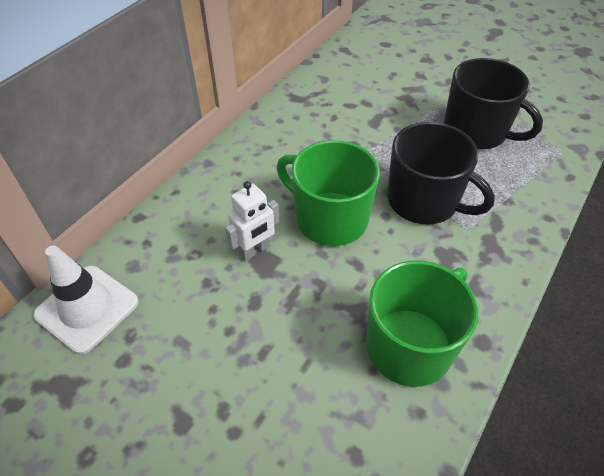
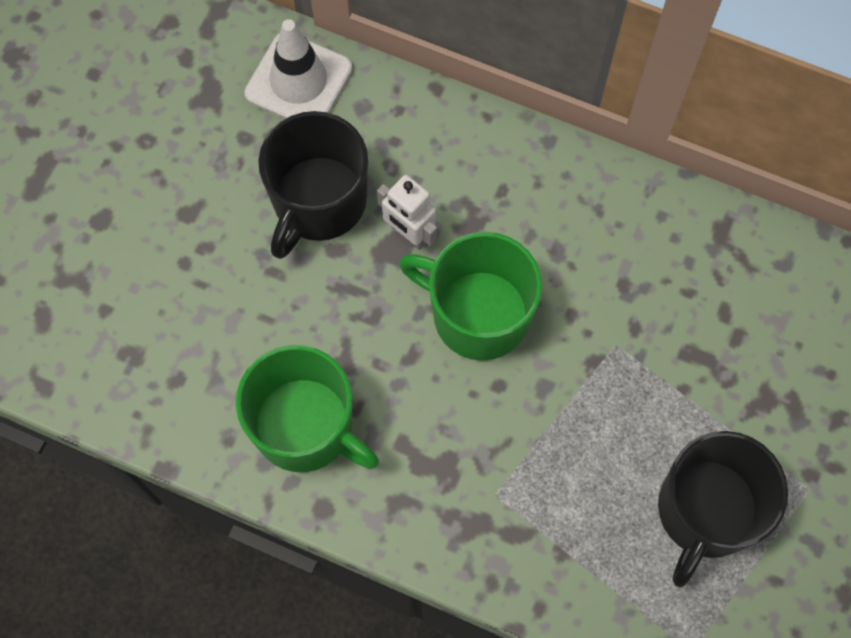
camera: 80 degrees right, 20 degrees up
(329, 218) = (478, 314): green mug -> green mug turned 90 degrees counterclockwise
(424, 201) = (535, 435): black mug -> black mug (318, 202)

